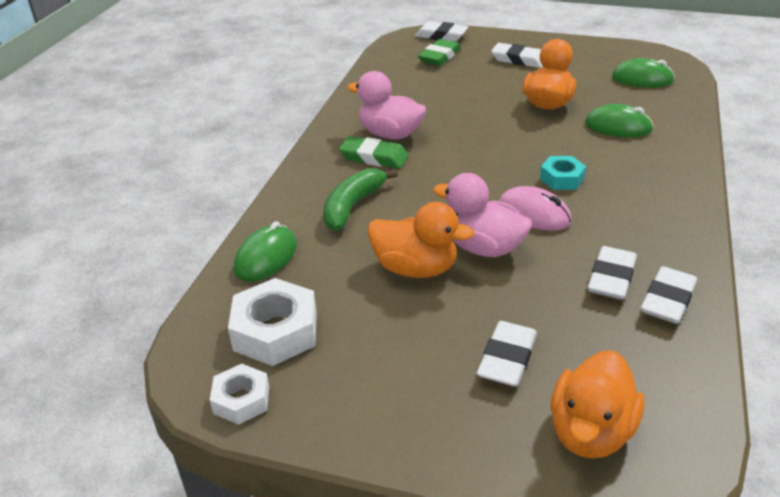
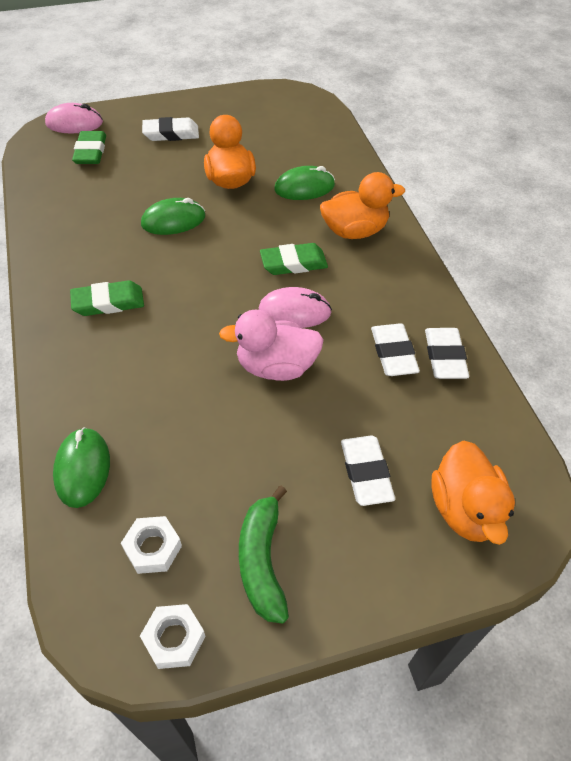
camera: 35 degrees left, 15 degrees up
(275, 331) = (153, 548): white nut -> white nut, size x0.60
(353, 206) = (127, 370): green banana -> green banana (262, 560)
(390, 134) = (105, 268): pink duck -> none
(415, 268) = (233, 416): orange duck -> orange duck (354, 231)
(441, 35) = (74, 123): white eraser -> pink mouse
(561, 178) = (293, 263): turquoise nut -> green eraser
(642, 79) = (292, 125): green mouse -> green mouse (173, 220)

